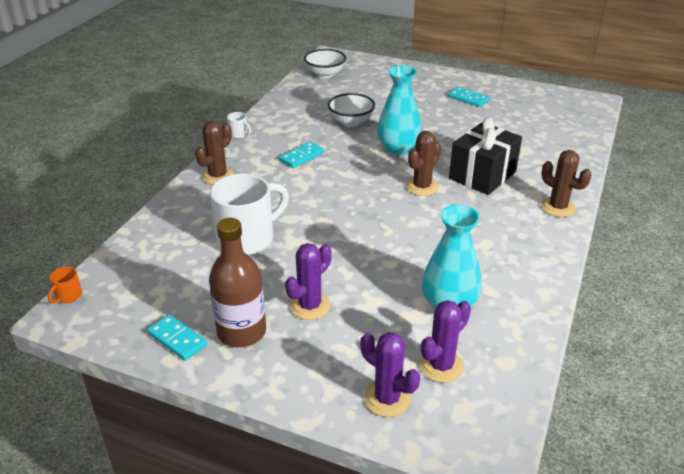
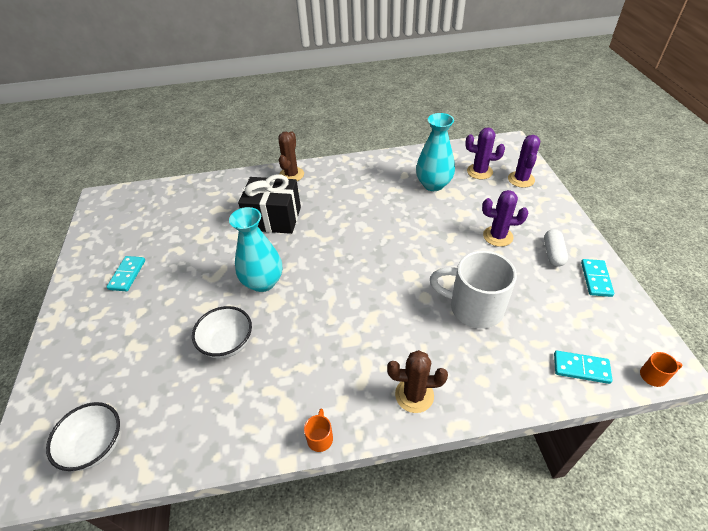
camera: 120 degrees left, 10 degrees up
(239, 134) = (320, 438): white mug -> orange mug
(241, 332) = (553, 253): brown bottle -> white capsule
(301, 157) = (326, 345): turquoise domino -> turquoise domino (581, 368)
(422, 187) = (315, 243): brown cactus -> none

